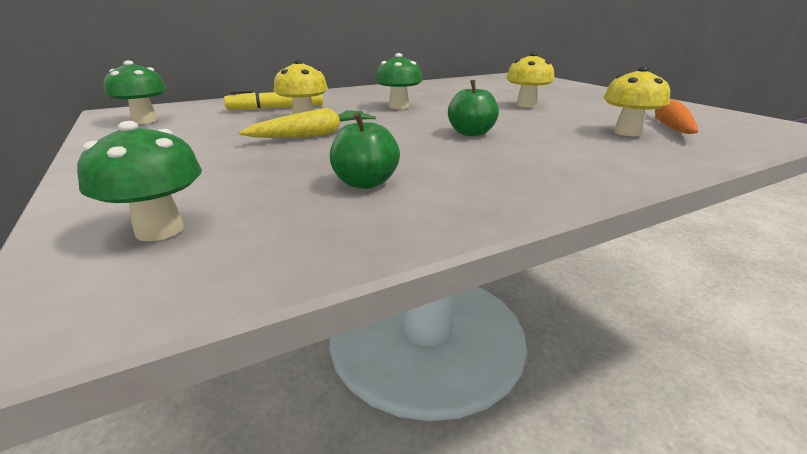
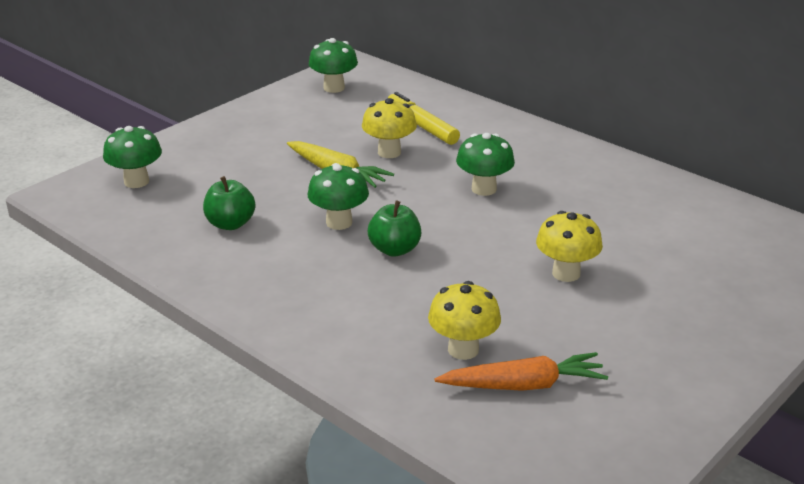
camera: 70 degrees right, 5 degrees up
(409, 143) = (339, 222): none -> green mushroom

